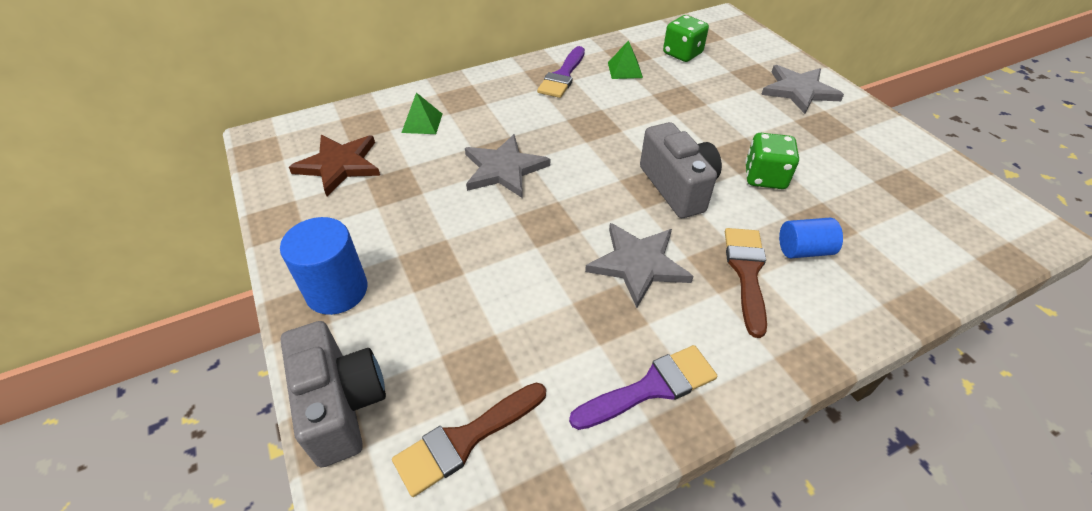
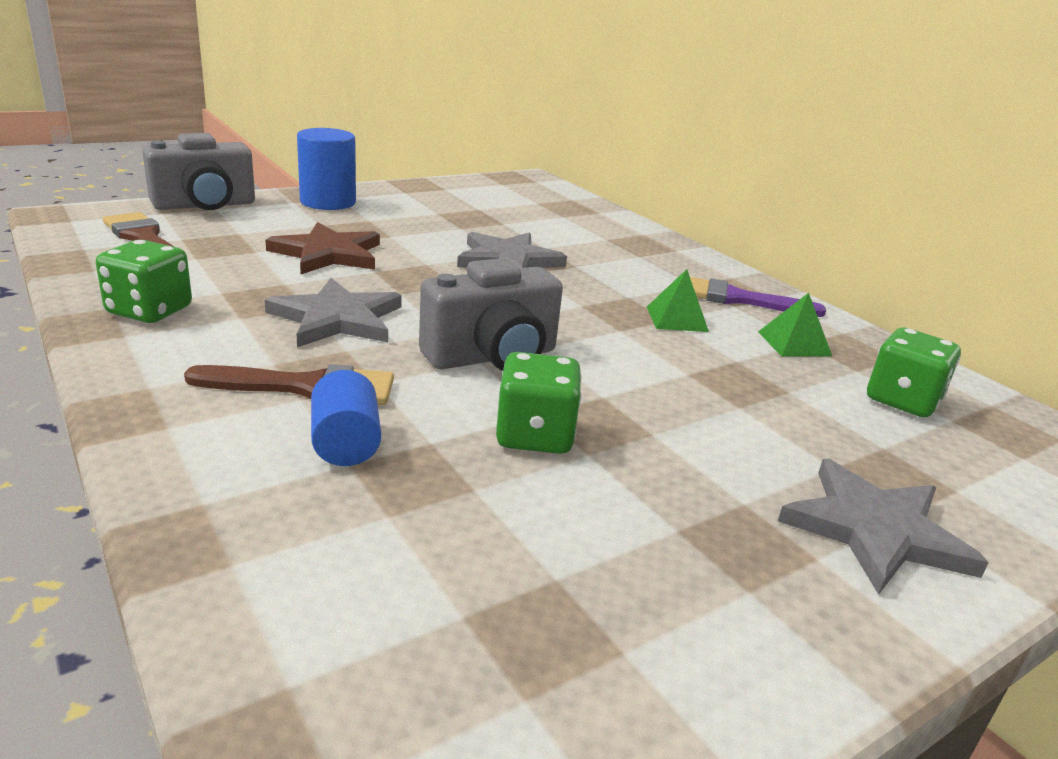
camera: 80 degrees right, 20 degrees down
(339, 165) = (497, 200): brown star -> brown star (328, 254)
(422, 123) = (581, 227): green pyramid -> green pyramid (676, 319)
(651, 387) = (149, 311): purple brush -> green dice

